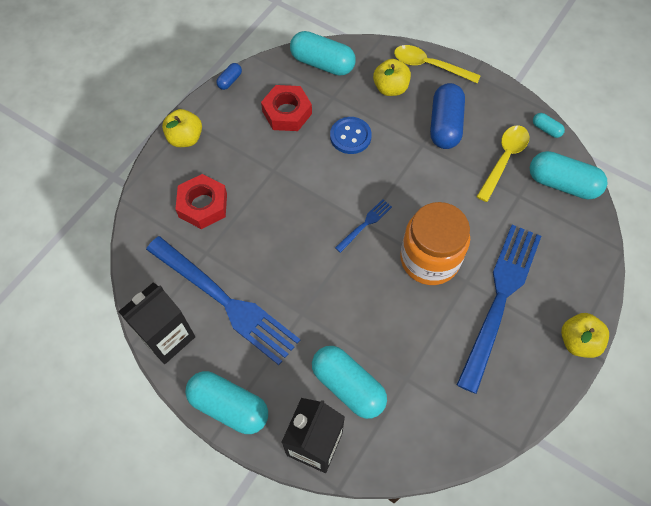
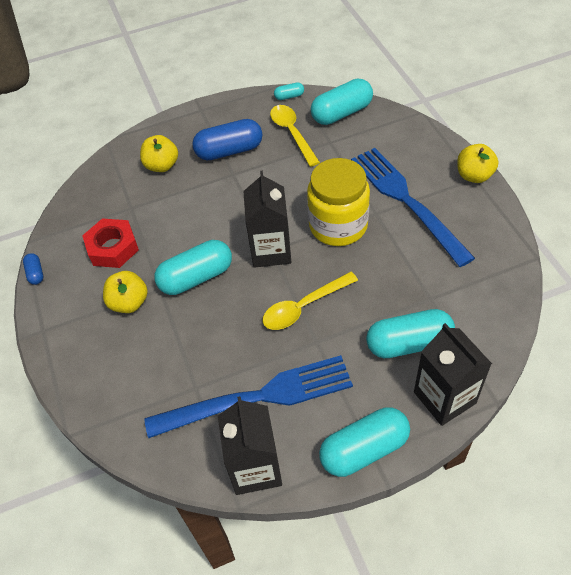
camera: 50 degrees left, 10 degrees down
(185, 138) = (59, 342): yellow apple -> yellow apple (129, 303)
(203, 205) = (144, 364): red nut -> none
(322, 63) = (91, 197): turquoise capsule -> turquoise capsule (196, 277)
(350, 136) = (180, 216): blue button -> none
(365, 224) = (271, 250): blue fork -> black carton
(429, 66) = (166, 131): yellow spoon -> yellow spoon (303, 307)
(429, 259) = (338, 225): orange jar -> yellow jar
(445, 125) = (229, 151): blue capsule -> blue capsule turned 60 degrees counterclockwise

